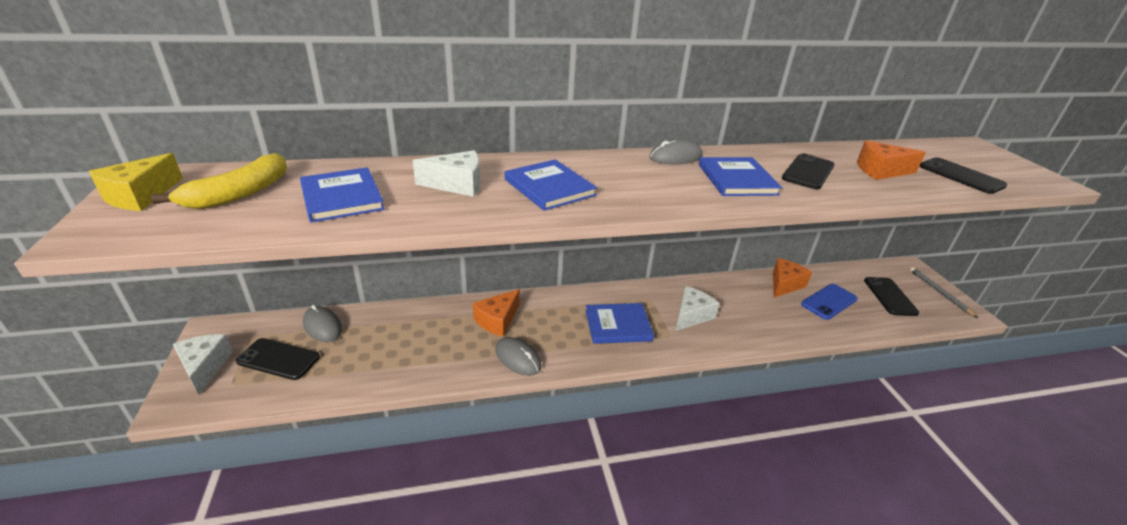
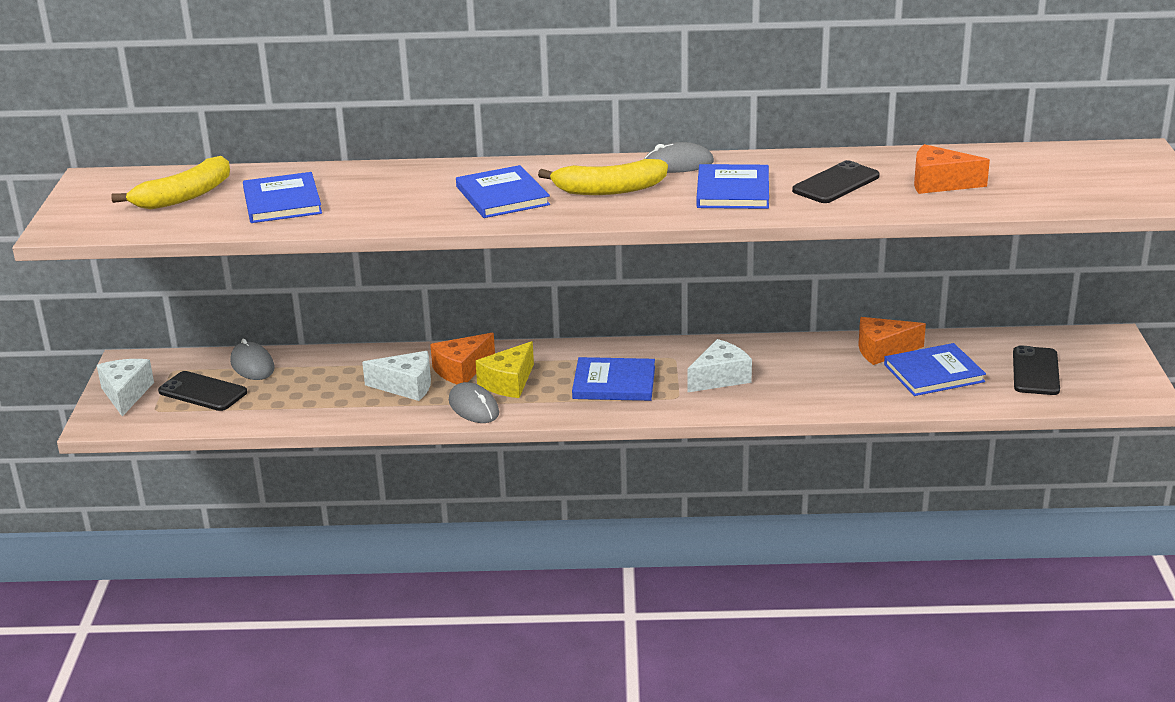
camera: 15 degrees right, 5 degrees down
(140, 196) = (95, 197): yellow cheese -> yellow cheese (508, 382)
(457, 184) = (403, 191): white cheese -> white cheese (406, 386)
(637, 180) = (609, 190): none -> yellow banana
(784, 284) = (883, 350): orange cheese -> orange cheese turned 150 degrees counterclockwise
(829, 302) = (933, 373): blue phone -> blue book
(939, 293) = (1122, 371): grey pencil -> none
(961, 176) = (1047, 191): black phone -> none

